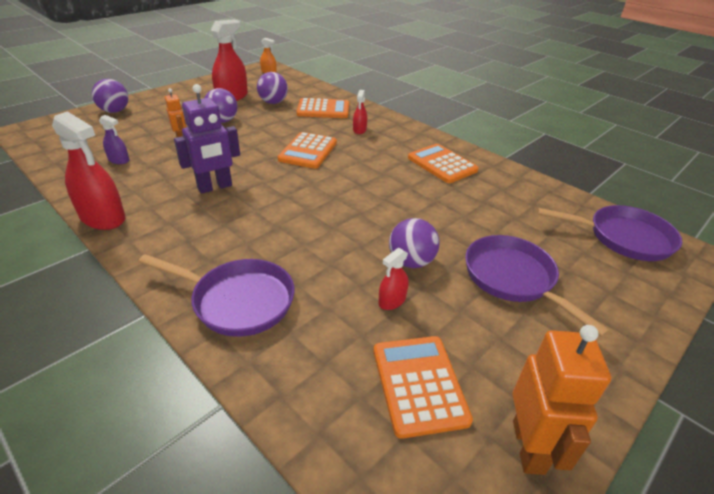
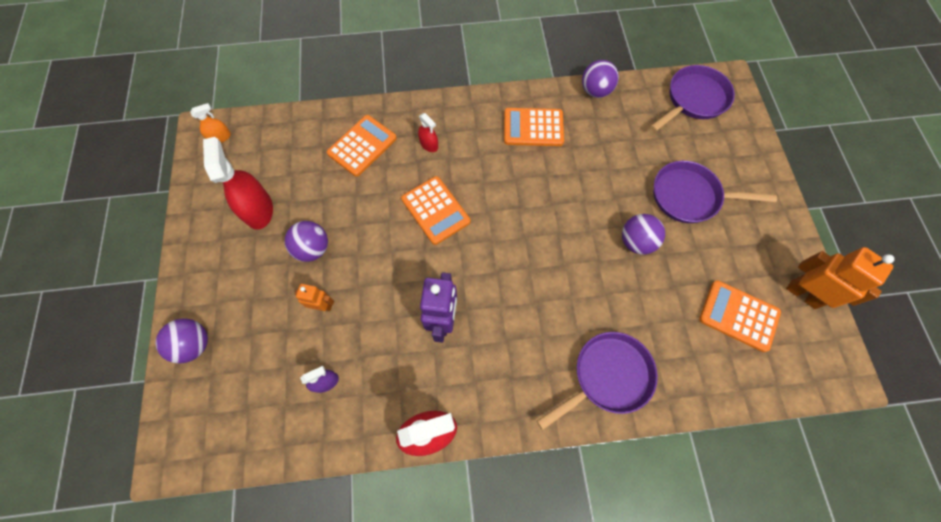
camera: 50 degrees left, 30 degrees up
(273, 102) = (307, 179): purple ball -> purple ball (595, 91)
(392, 301) = (666, 281): red spray bottle -> none

